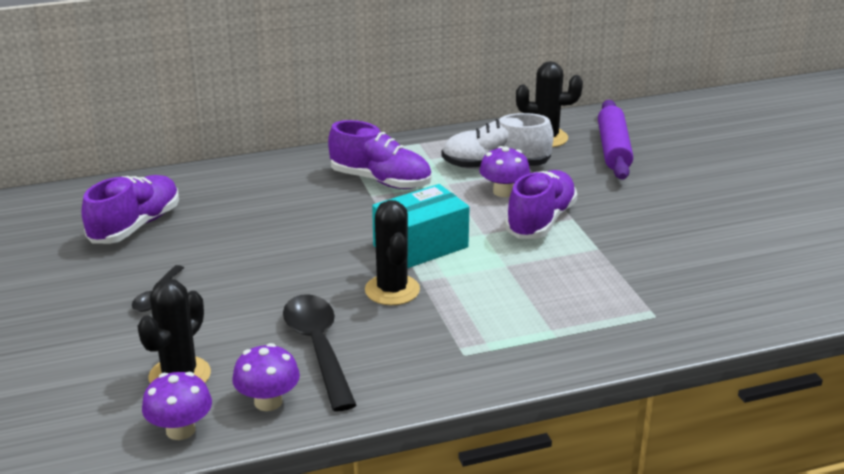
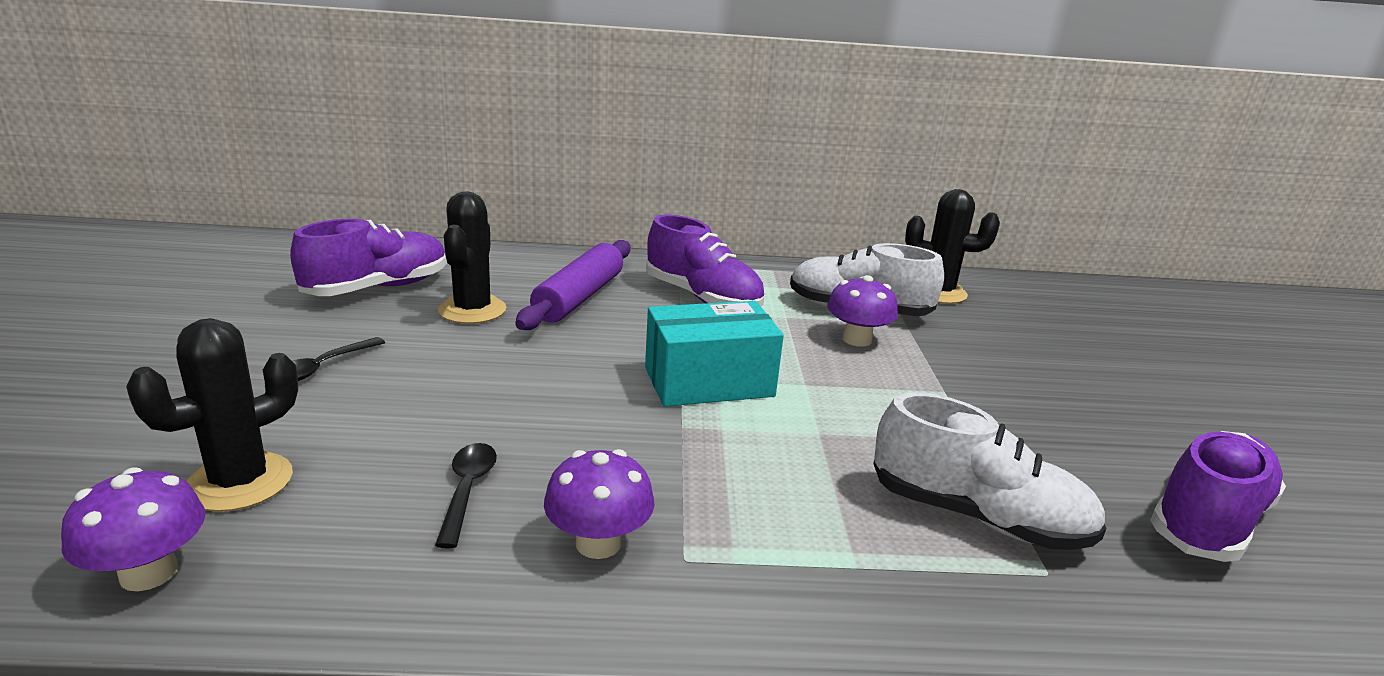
camera: 15 degrees right, 5 degrees down
(268, 402) = (321, 559): purple mushroom -> purple mushroom (598, 543)
(318, 348) = (467, 490): black spoon -> black spoon, size x0.53
(392, 290) = (633, 430): black cactus -> black cactus (472, 310)
(540, 221) = (895, 385): purple shoe -> purple shoe (1208, 521)
(612, 295) = (977, 517): none -> white shoe
(613, 149) = (1027, 320): purple rolling pin -> purple rolling pin (579, 297)

